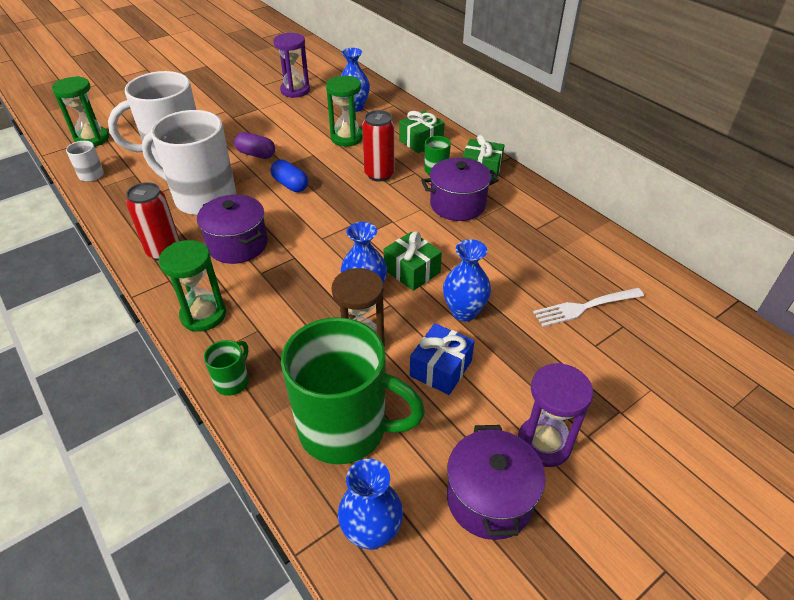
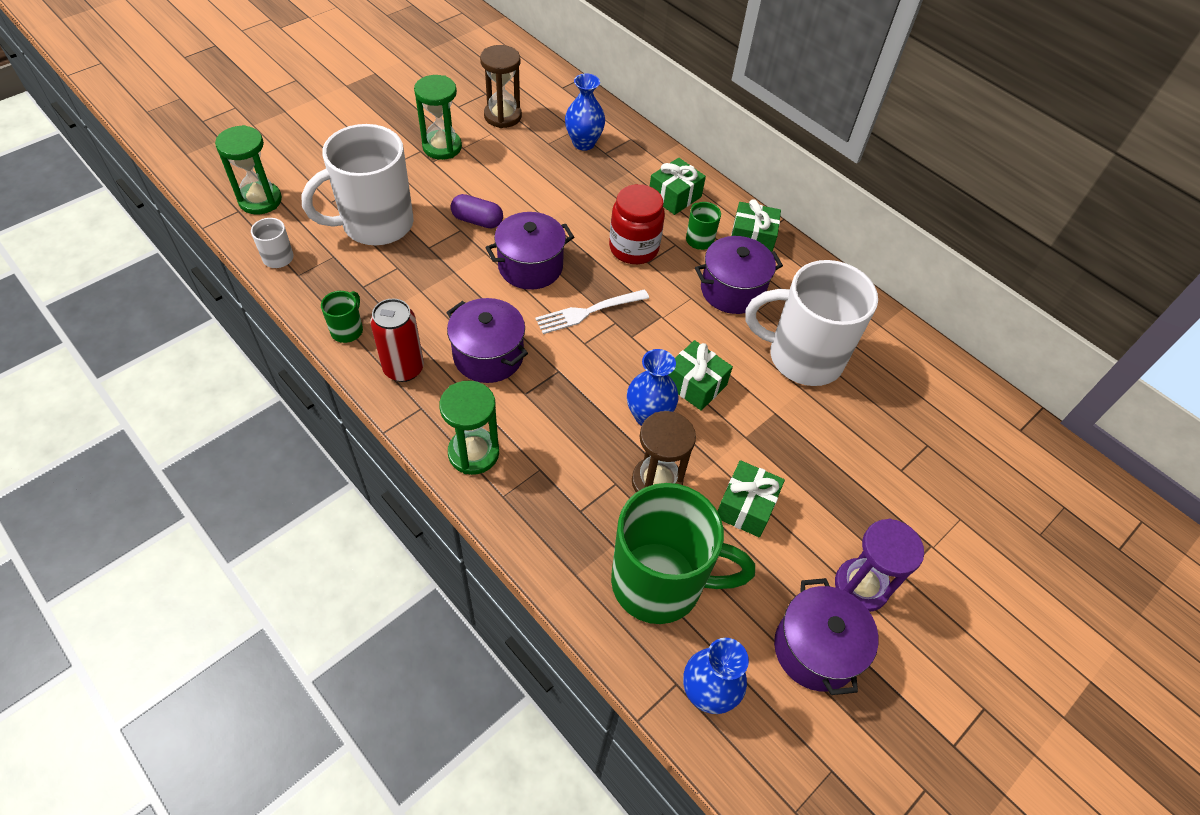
camera: 10 degrees left, 10 degrees up
(203, 198) = (429, 290): white mug -> white mug (802, 357)
(233, 381) = (528, 534): green mug -> green mug (347, 330)
(290, 185) = (530, 266): blue capsule -> purple pot
(295, 91) = (502, 116): purple hourglass -> brown hourglass
(347, 138) = (584, 192): green hourglass -> green hourglass (442, 147)
(379, 174) = (633, 248): red can -> red jar
(440, 368) = (746, 506): blue gift -> green gift
(464, 312) = (760, 435): blue vase -> none
(584, 307) = (886, 423): white fork -> white fork (588, 312)

